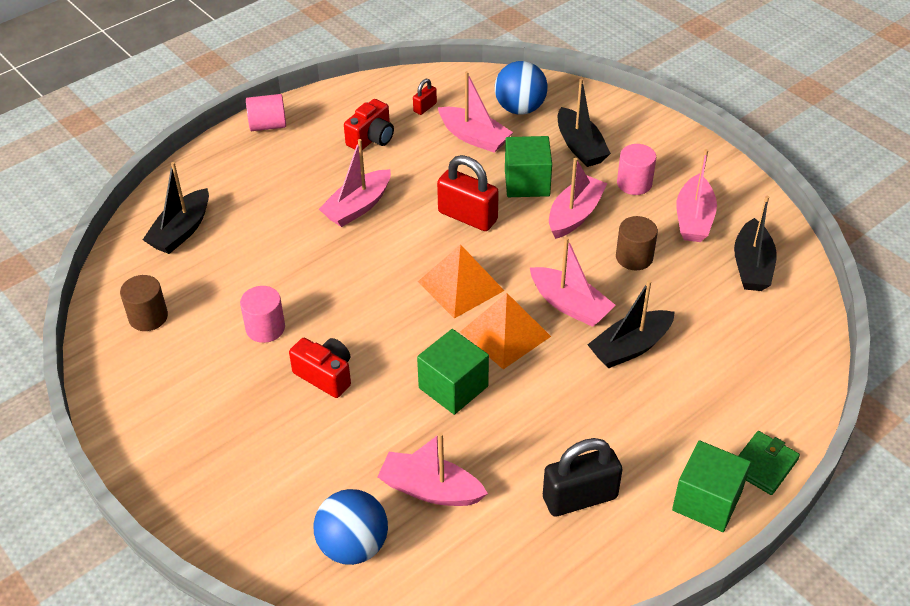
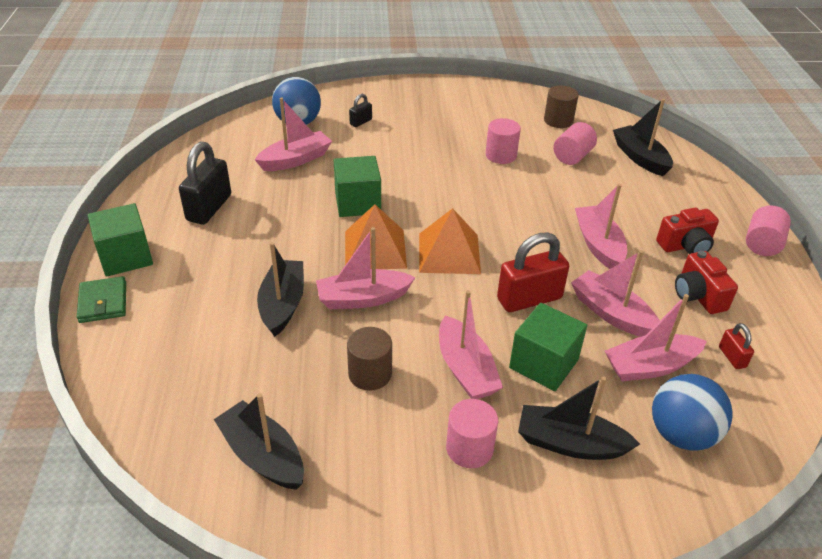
camera: 125 degrees right, 5 degrees down
(220, 276) = (572, 156): none -> pink cylinder
(297, 485) = (361, 122): none -> black padlock
(325, 375) = (431, 161): red camera -> red camera (685, 246)
(694, 219) = (370, 459): pink boat -> pink boat (611, 313)

